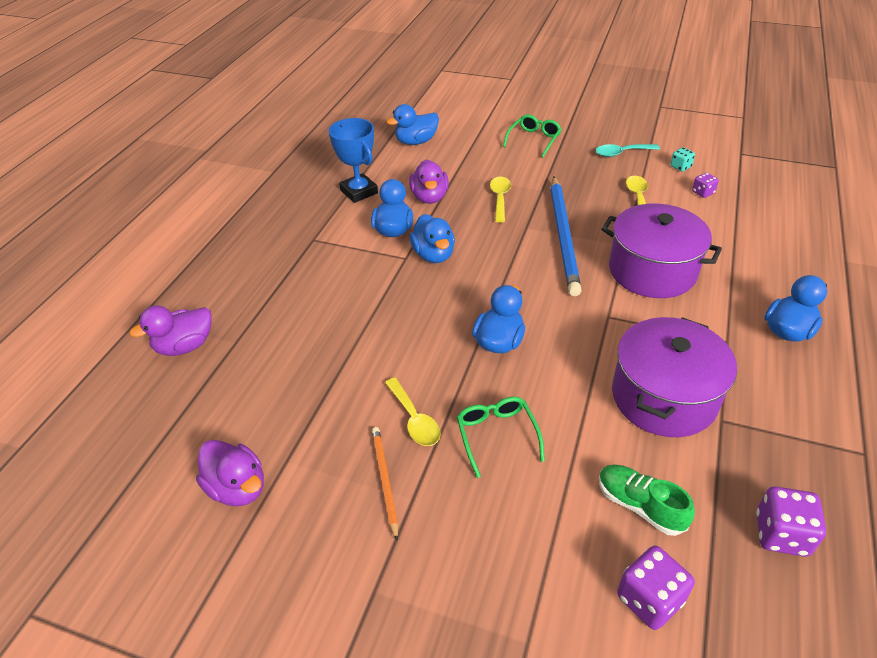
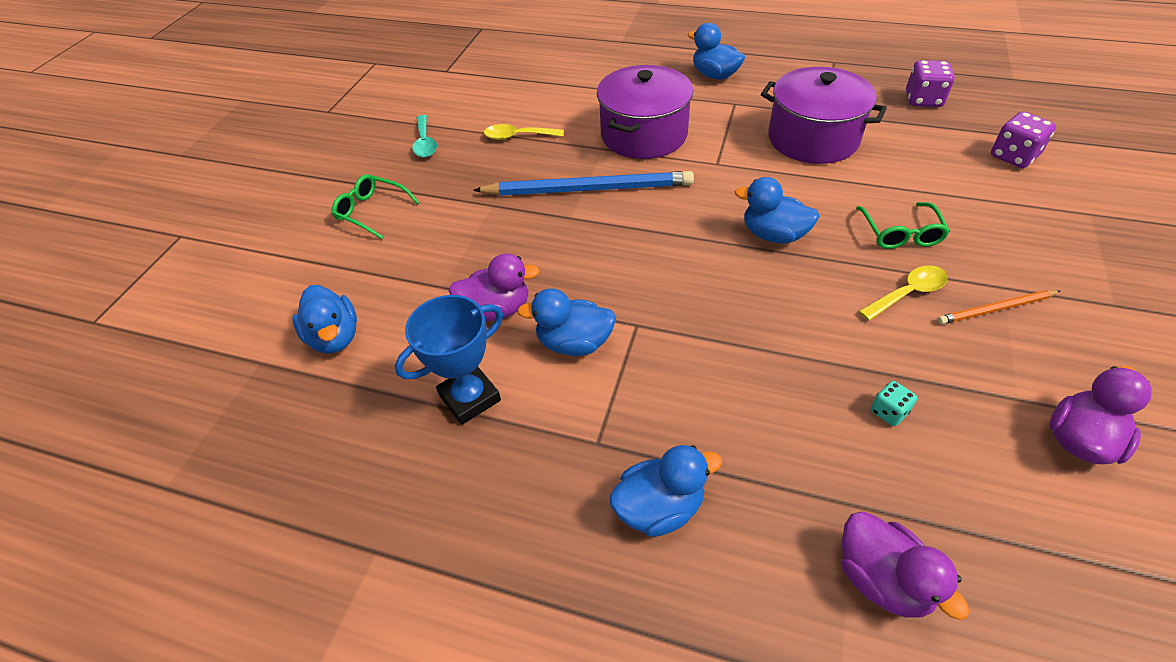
camera: 90 degrees left, 5 degrees up
(433, 255) = (628, 296): blue duck -> blue duck (659, 507)
(496, 435) = (900, 234): green glasses -> green glasses turned 75 degrees counterclockwise
(500, 198) = (507, 240): yellow spoon -> none
(639, 505) = (934, 156): green shoe -> none
(680, 167) = (463, 107): turquoise dice -> turquoise dice (888, 412)
(703, 192) = (514, 97): purple dice -> none

